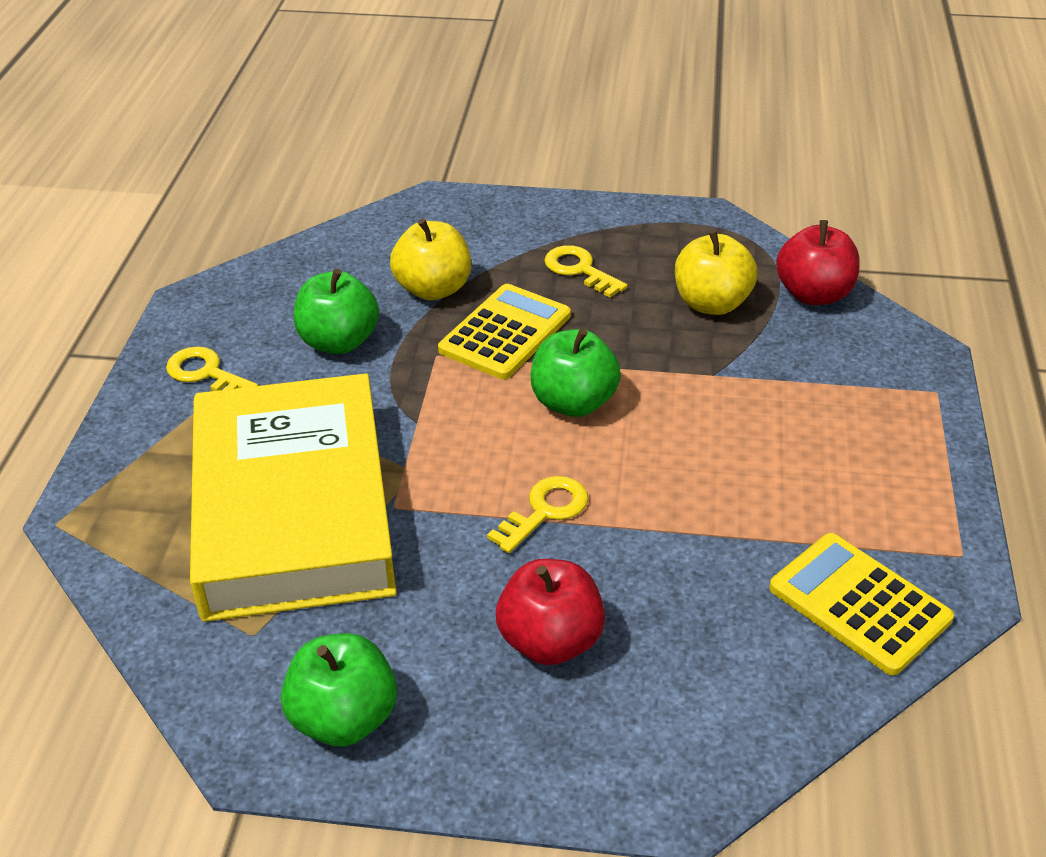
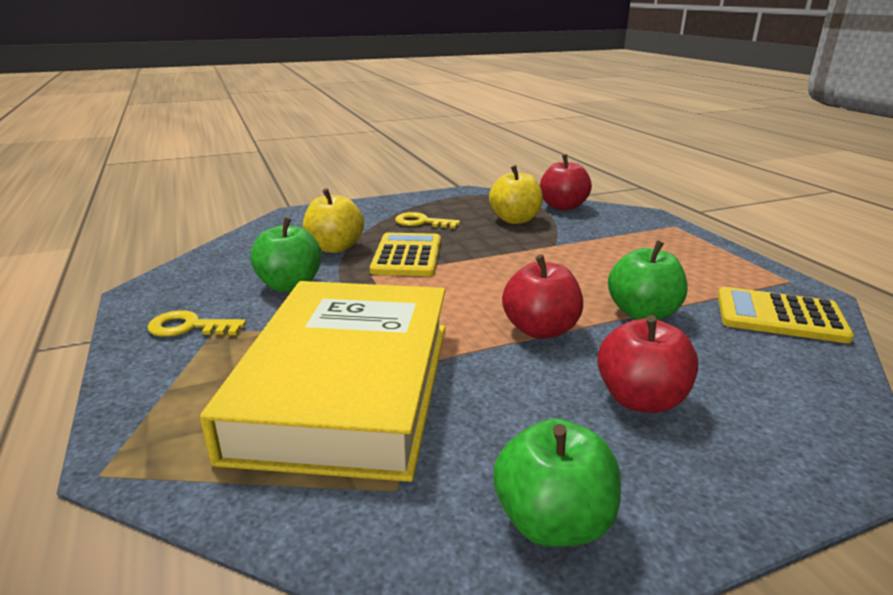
camera: 30 degrees left, 15 degrees down
(294, 509) = (347, 386): yellow book -> yellow book turned 45 degrees clockwise
(544, 511) = (540, 330): yellow key -> red apple
(573, 402) = (490, 275): green apple -> green apple (642, 313)

